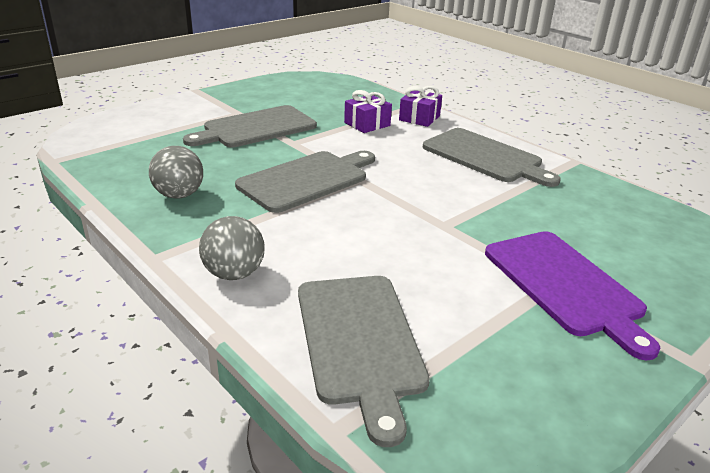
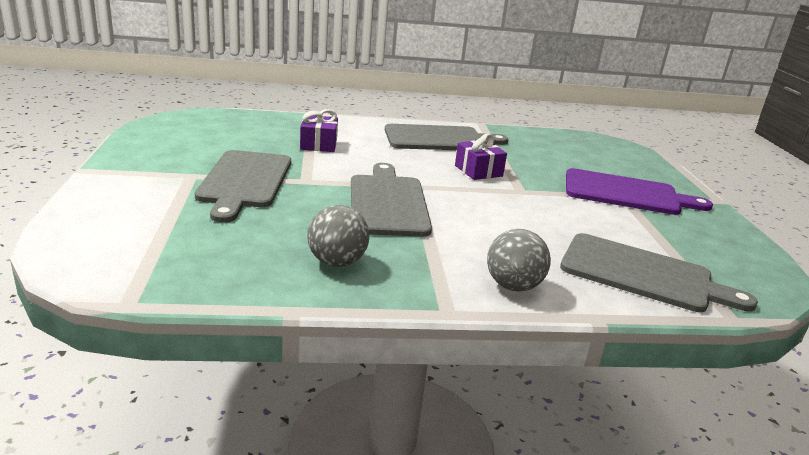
camera: 55 degrees left, 5 degrees down
(419, 118) = (340, 126): purple gift -> purple gift (478, 171)

